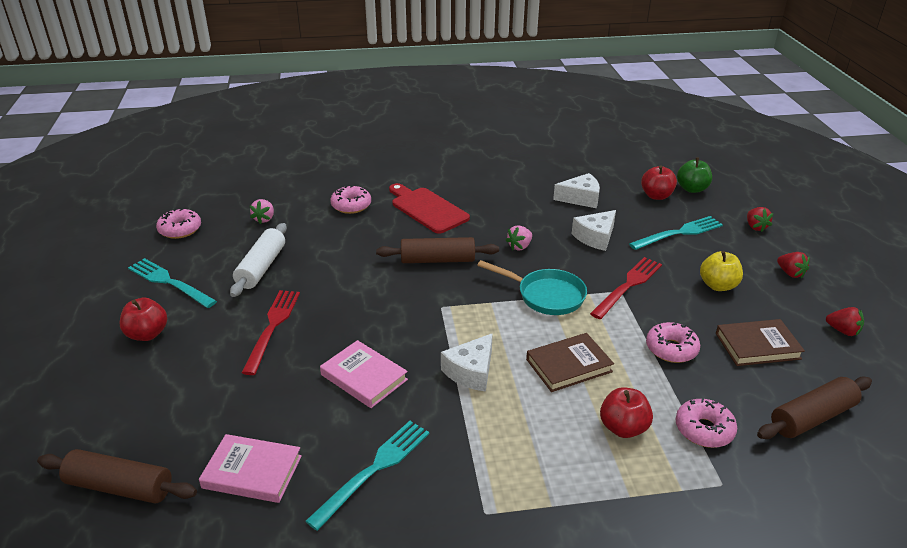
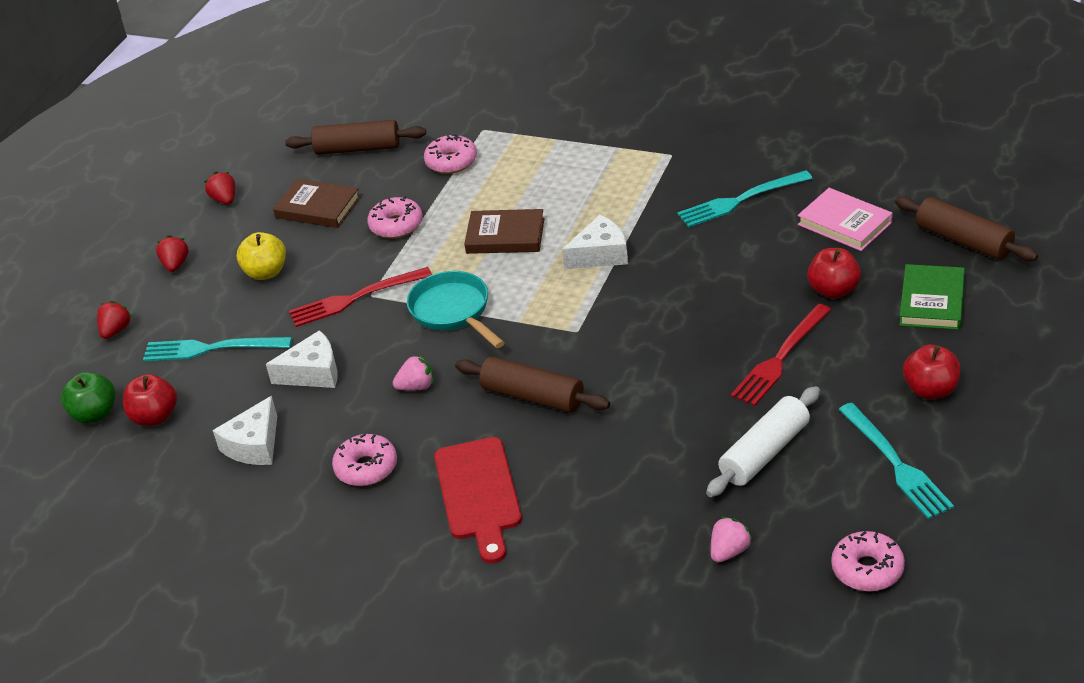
camera: 145 degrees left, 5 degrees up
(151, 408) = (932, 301): none -> green book
(351, 205) = (583, 539): pink donut -> pink donut (366, 468)
(364, 377) = (707, 276): pink book -> none
(580, 198) = (254, 445): white cheese -> white cheese turned 90 degrees counterclockwise
(623, 428) = (513, 178): red apple -> red apple (833, 290)

